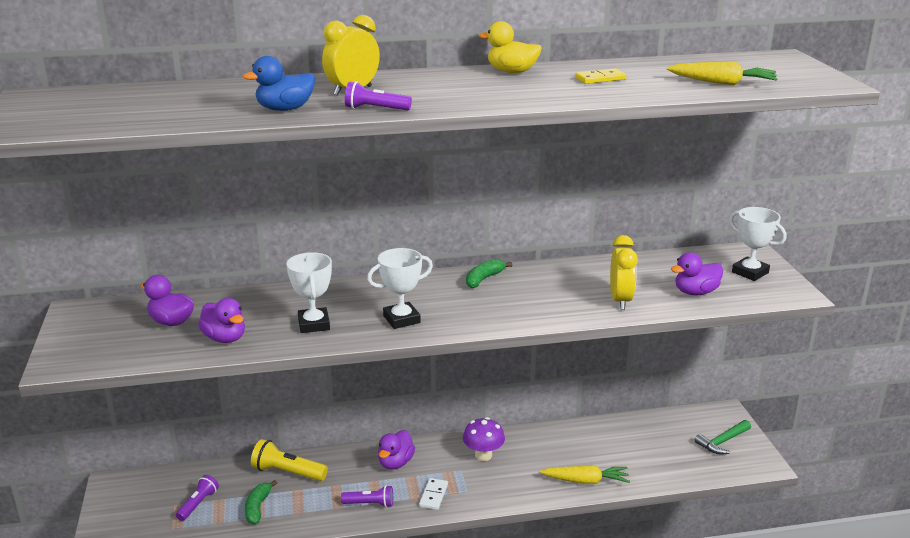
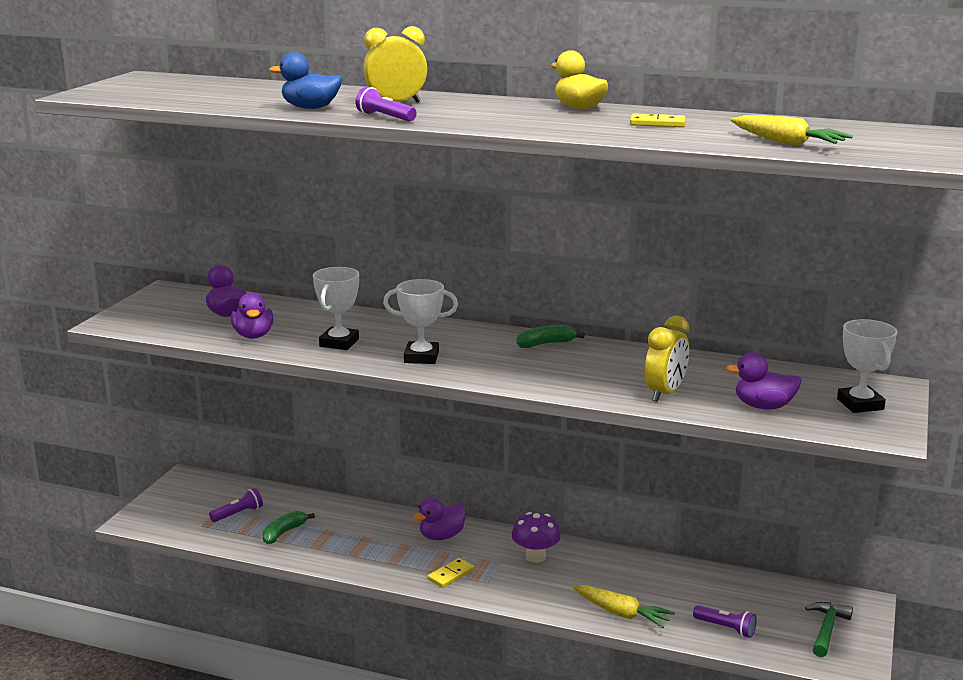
camera: 30 degrees right, 5 degrees down
(288, 472) = (336, 513): yellow flashlight -> none
(370, 504) = (384, 562): purple flashlight -> purple flashlight (725, 628)
(433, 495) = (450, 575): white domino -> yellow domino
(722, 442) = (827, 629): green hammer -> green hammer turned 120 degrees clockwise

